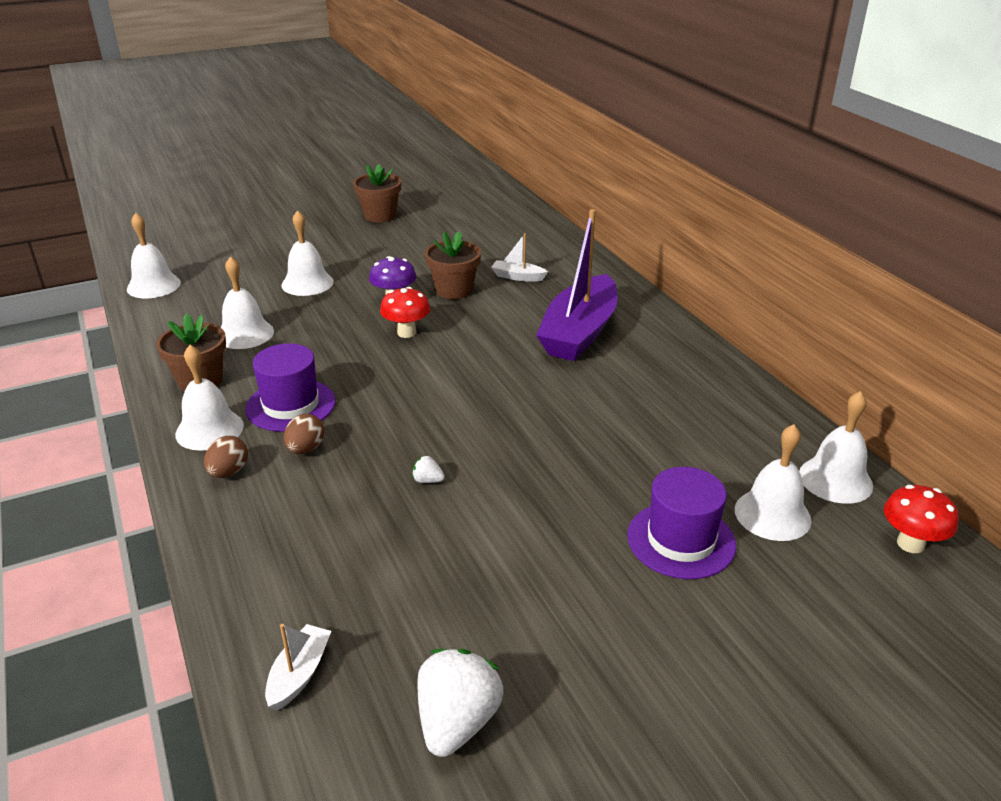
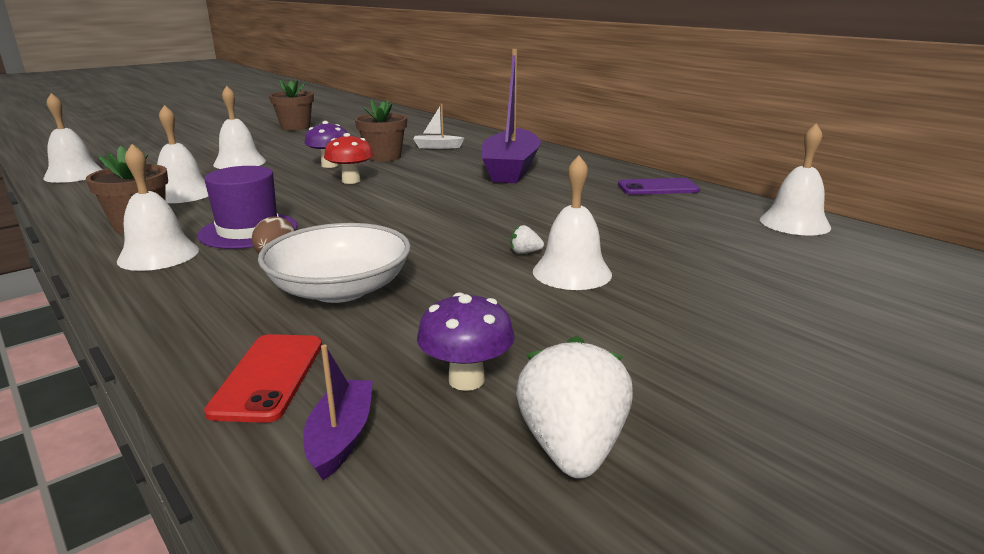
camera: 15 degrees left, 10 degrees down
(229, 472) = (190, 281): brown egg -> none
(264, 601) = (268, 377): none -> red phone
(299, 674) = (341, 437): white boat -> purple boat
(346, 505) = (340, 289): none -> white bowl
(409, 636) = (466, 380): none -> purple mushroom
(427, 480) = (421, 263): white strawberry -> white strawberry (525, 252)
(681, 540) = (699, 272): purple hat -> none
(723, 392) = (658, 188): none -> purple phone
(772, 514) = (764, 248): white bell -> white bell (572, 272)
(910, 544) = (893, 251): red mushroom -> none

